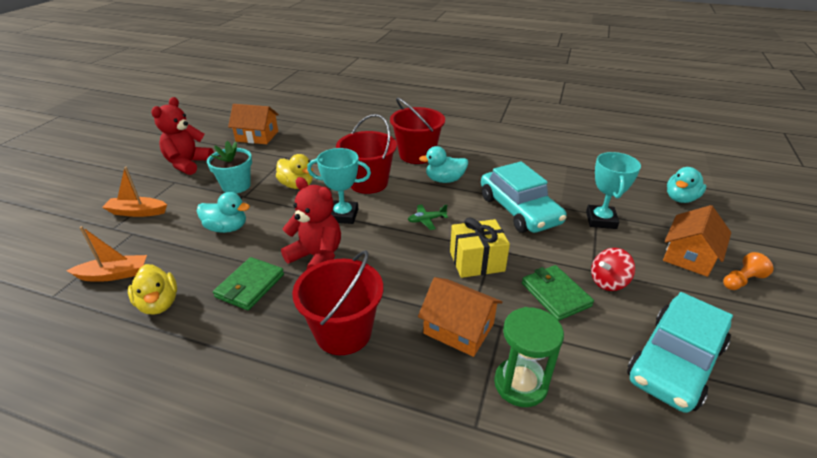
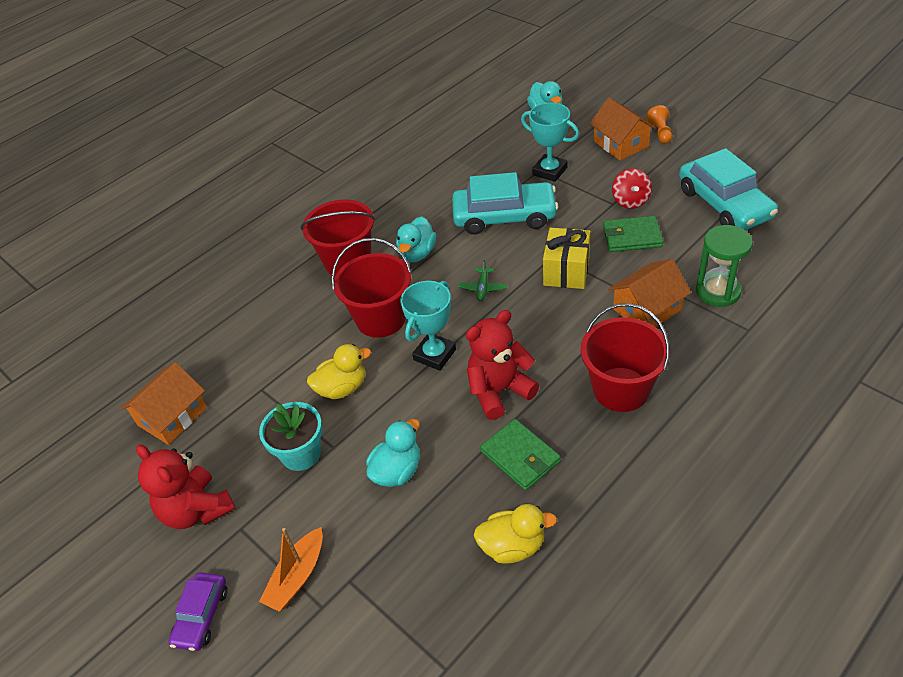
camera: 60 degrees left, 10 degrees up
(112, 187) = (201, 615): none -> purple car
(114, 274) = (433, 598): orange boat -> none

